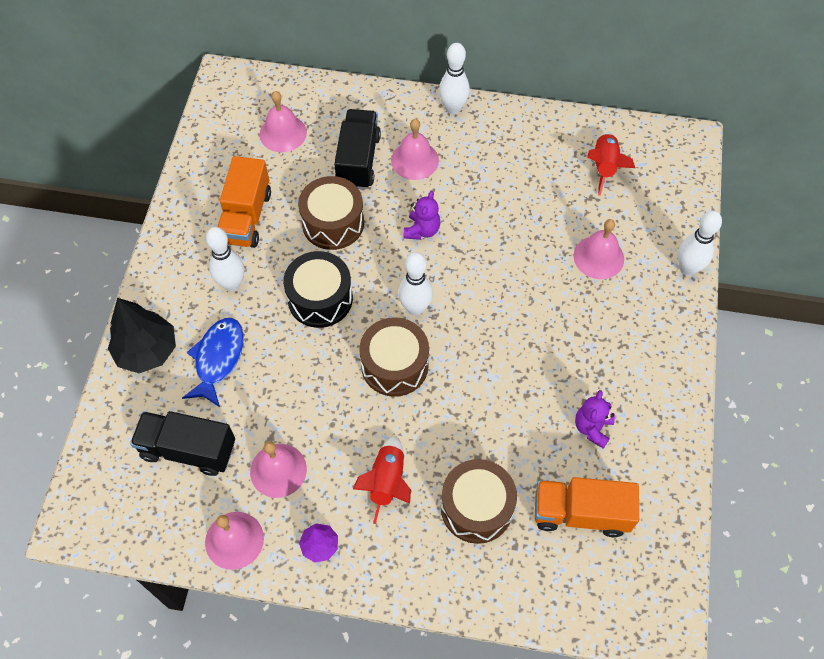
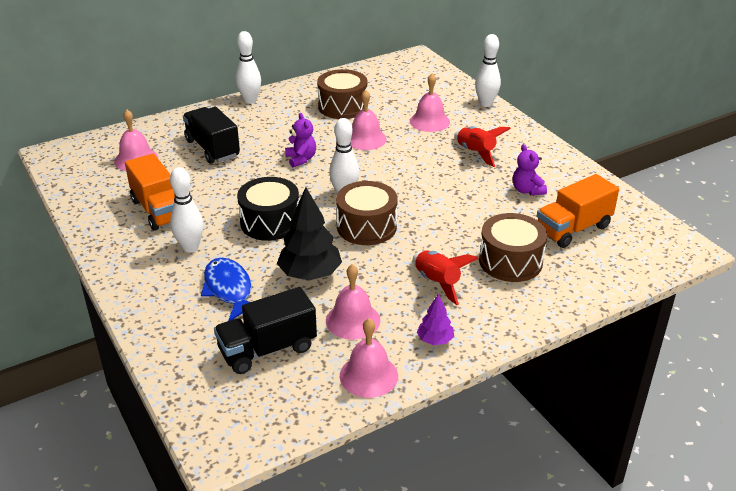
camera: 40 degrees left, 25 degrees down
(147, 351) = (162, 316): black tree -> black tree (310, 274)
(333, 223) = (232, 184): brown drum -> brown drum (342, 106)
(414, 160) = (253, 132): pink bell -> pink bell (365, 139)
(604, 167) = (381, 86): red rocket -> red rocket (476, 153)

